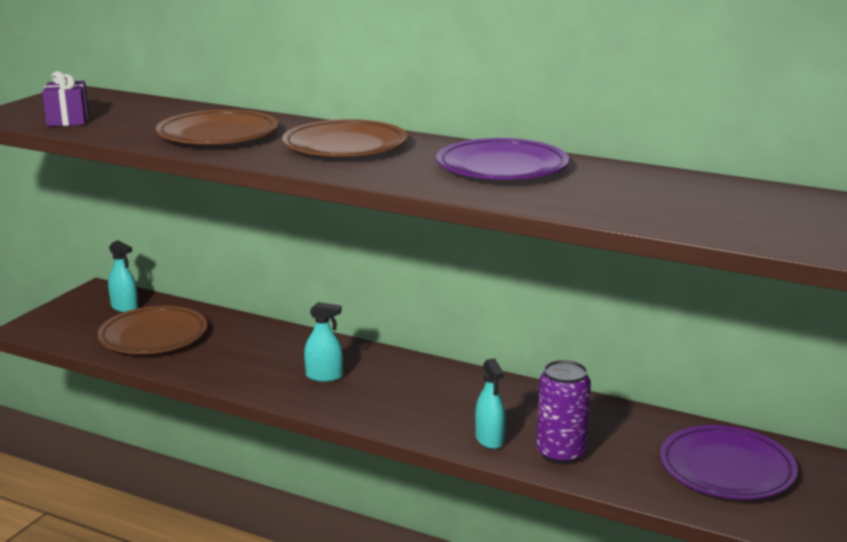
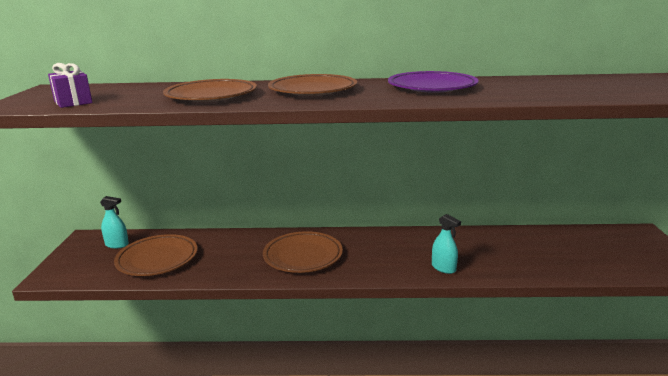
camera: 25 degrees left, 0 degrees up
(324, 376) = (303, 256): turquoise spray bottle -> brown plate
(561, 453) = (490, 265): purple can -> none
(726, 469) = (578, 249): purple plate -> none

